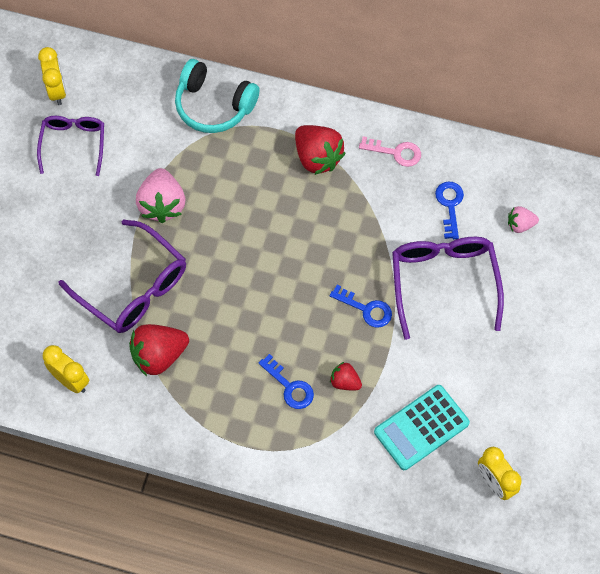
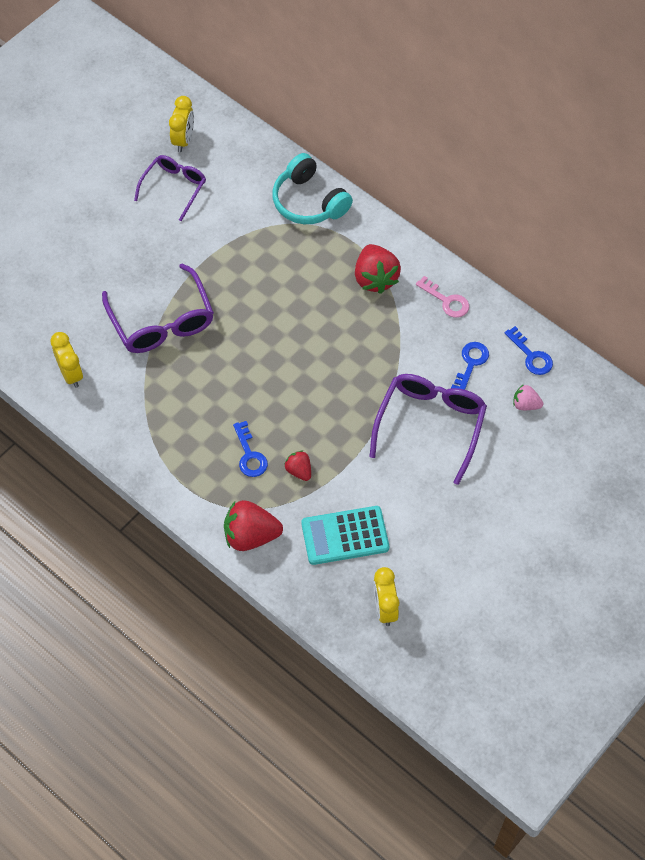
camera: 25 degrees right, 5 degrees down
(159, 355) = (153, 384): red strawberry -> red strawberry (250, 536)
(162, 205) = (222, 265): pink strawberry -> none
(366, 309) = (350, 419): blue key -> blue key (531, 356)

